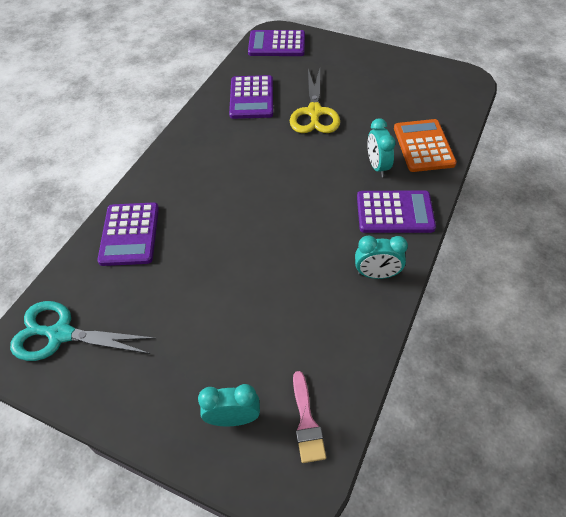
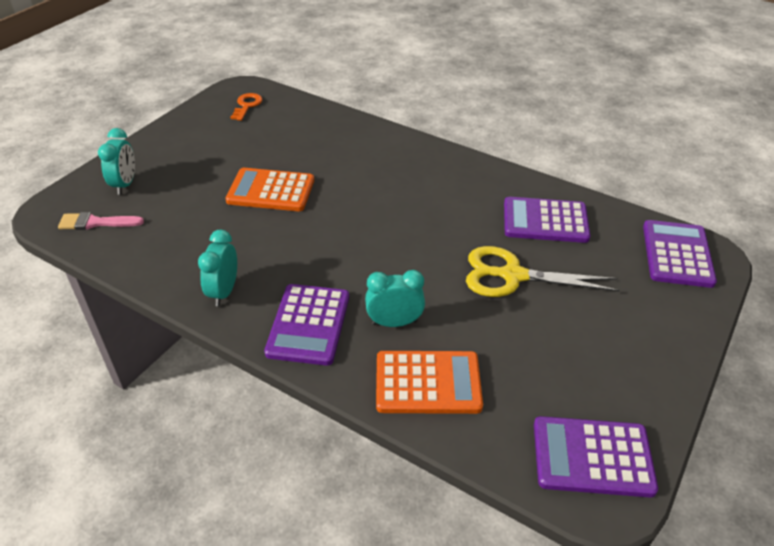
camera: 95 degrees right, 10 degrees down
(61, 334) = (247, 105): turquoise scissors -> orange key
(130, 234) = (339, 134): purple calculator -> purple calculator (592, 457)
(232, 272) = (271, 191): none -> orange calculator

